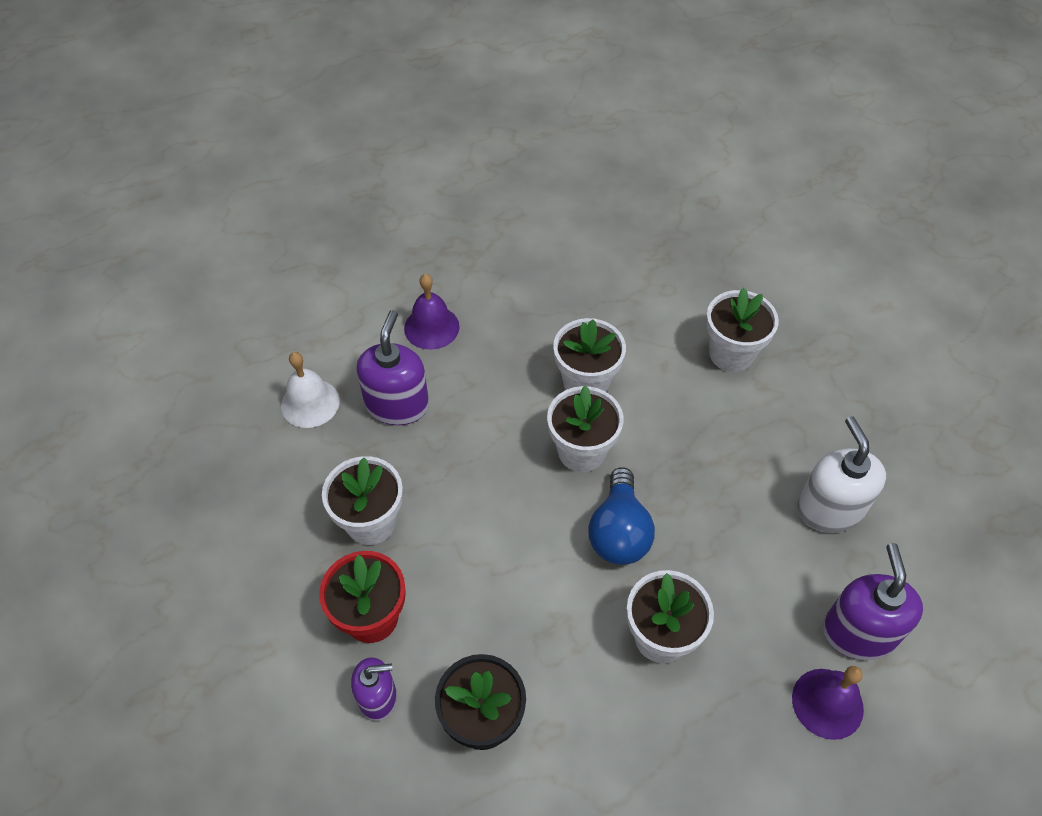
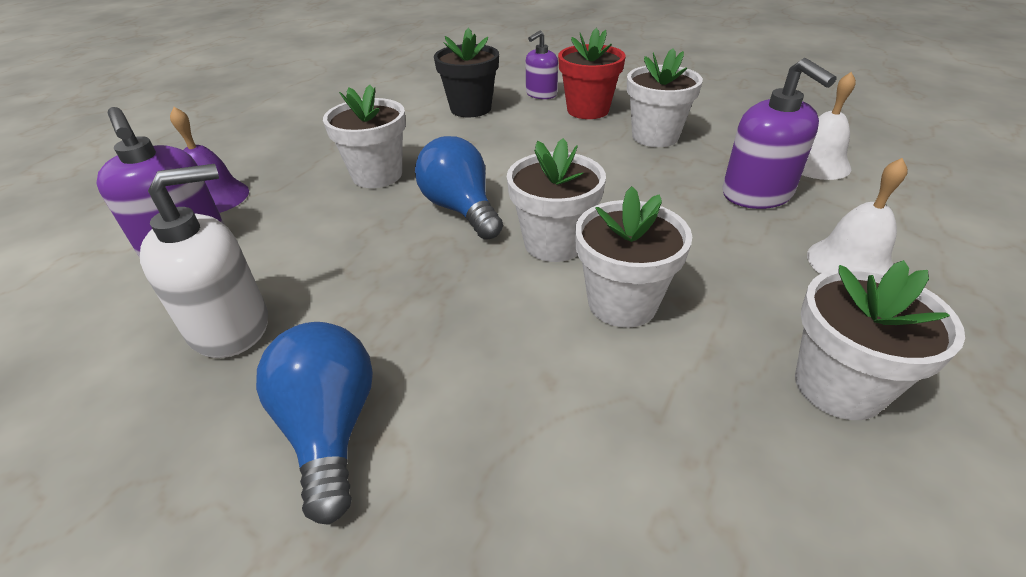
camera: 145 degrees right, 15 degrees down
(431, 327) = (850, 263): purple bell -> white bell
(731, 354) = (462, 463): white flower pot -> white flower pot (838, 386)
(786, 404) = (330, 428): none -> blue light bulb
(829, 509) = (230, 326): white soap dispenser -> white soap dispenser turned 75 degrees counterclockwise

